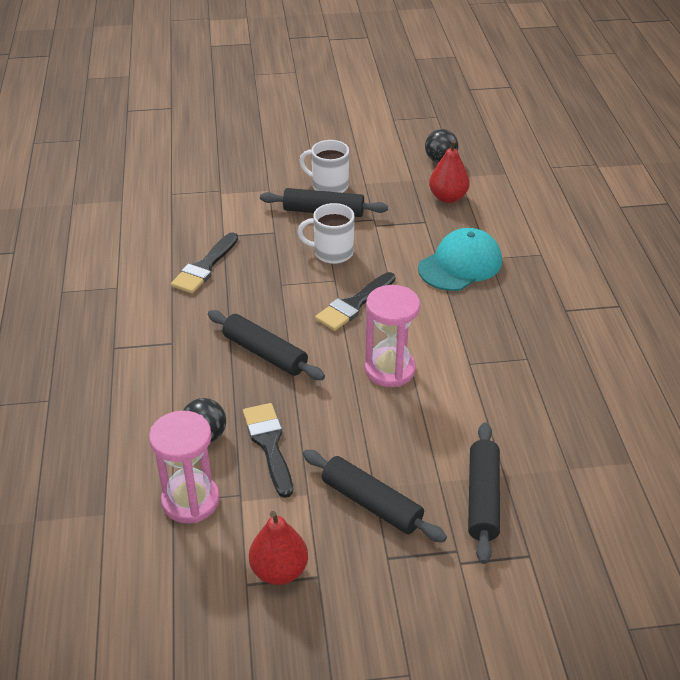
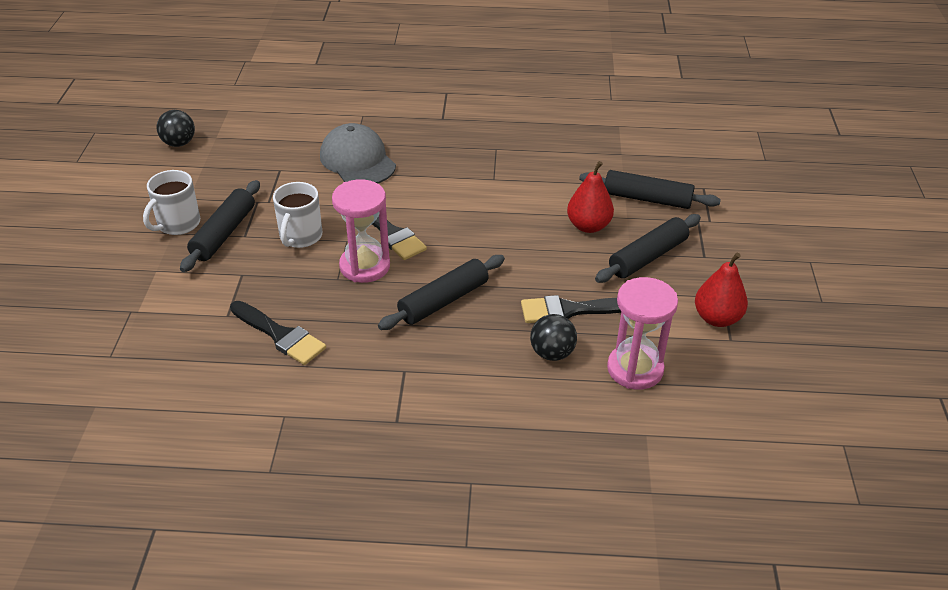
camera: 80 degrees left, 0 degrees up
(390, 369) = (489, 224): pink hourglass -> pink hourglass (365, 266)
(448, 197) = (247, 150): red pear -> red pear (588, 226)
(460, 264) = (357, 160): turquoise cap -> grey cap

